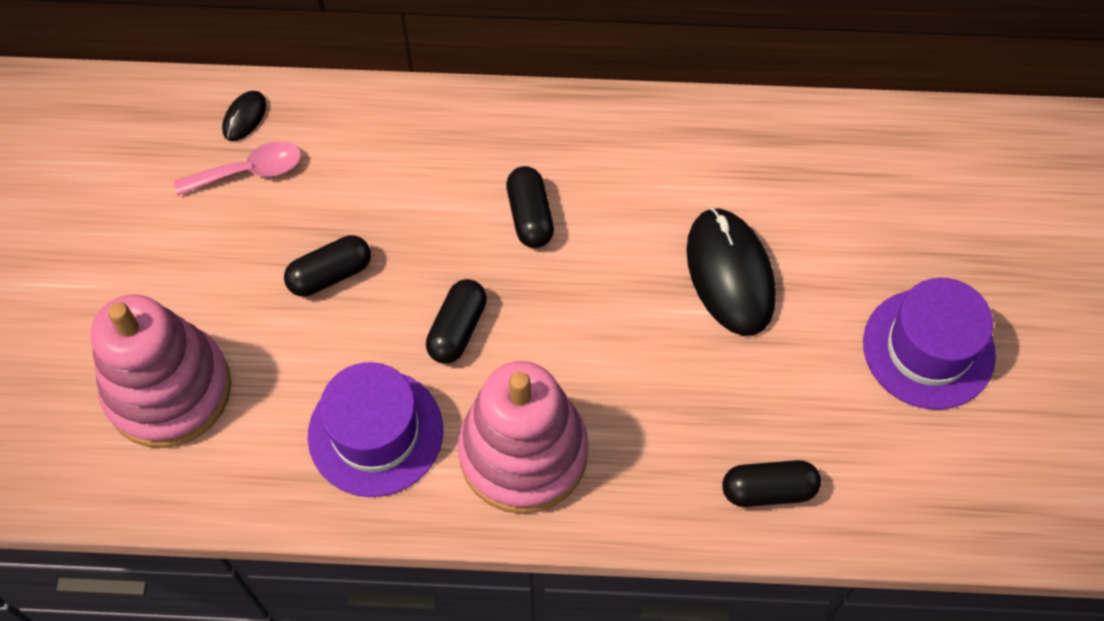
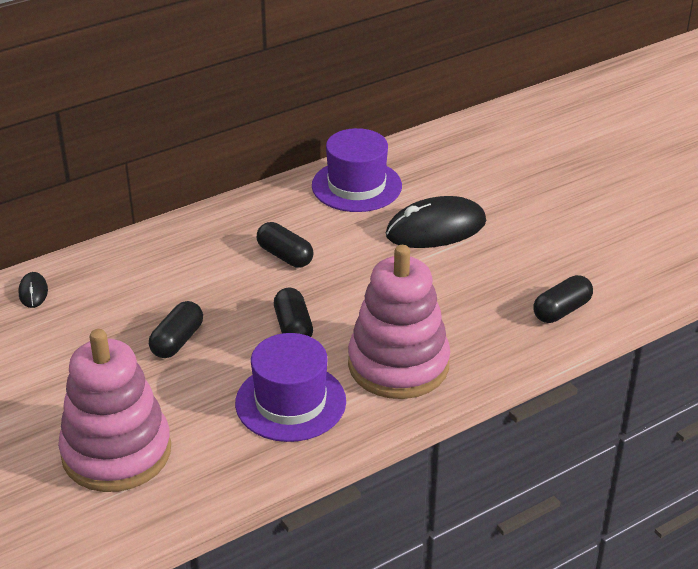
camera: 35 degrees left, 25 degrees down
(250, 171) = (65, 316): pink spoon -> none
(730, 274) = (436, 229): black mouse -> black mouse turned 60 degrees counterclockwise
(928, 349) = (580, 211): purple hat -> purple hat (356, 186)

